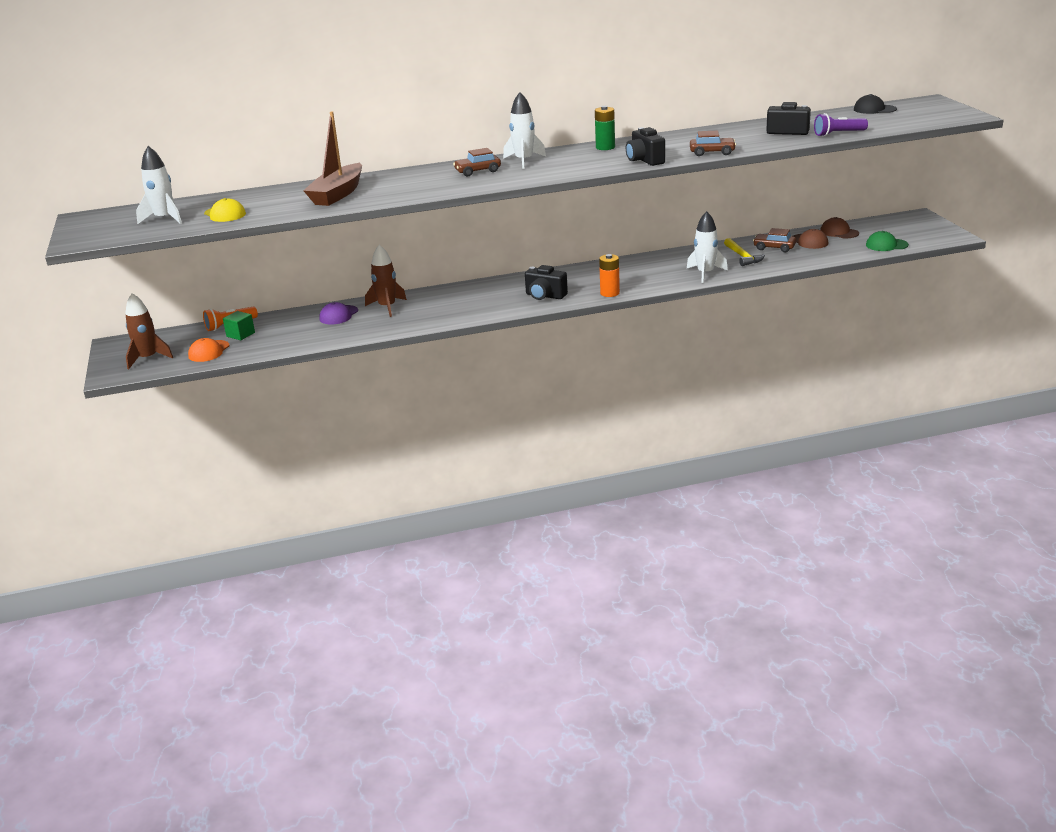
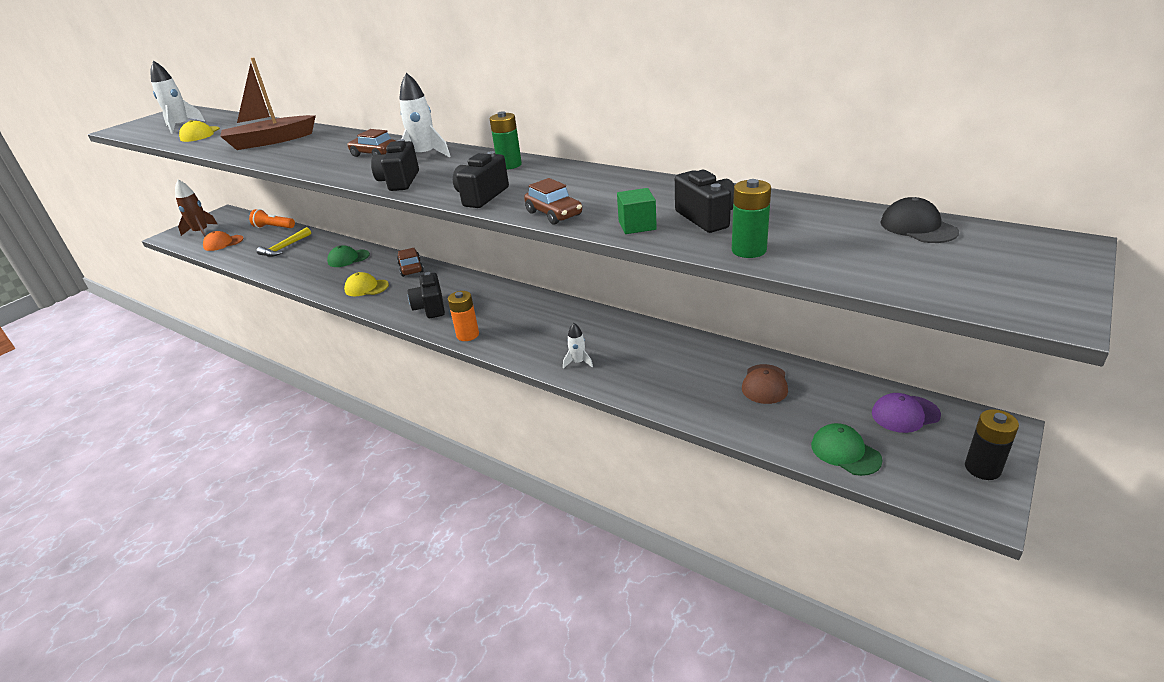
camera: 50 degrees right, 5 degrees up
(240, 334) = (259, 238): green cube -> green cube (637, 225)
(338, 315) = (318, 250): purple cap -> purple cap (905, 414)
(387, 307) = (348, 258): brown rocket -> green cap
(461, 310) = (366, 288): none -> yellow cap
(562, 172) = (399, 181): none -> black camera
(705, 273) = (578, 362): white rocket -> white rocket, size x0.55
(742, 257) = (655, 362): yellow hammer -> yellow hammer (285, 247)
(774, 248) = (710, 369): brown car -> brown car (411, 268)
(838, 134) = (749, 250): purple flashlight -> green battery
(839, 232) = (829, 391): brown cap -> none
(935, 228) = (982, 468): none -> black battery

